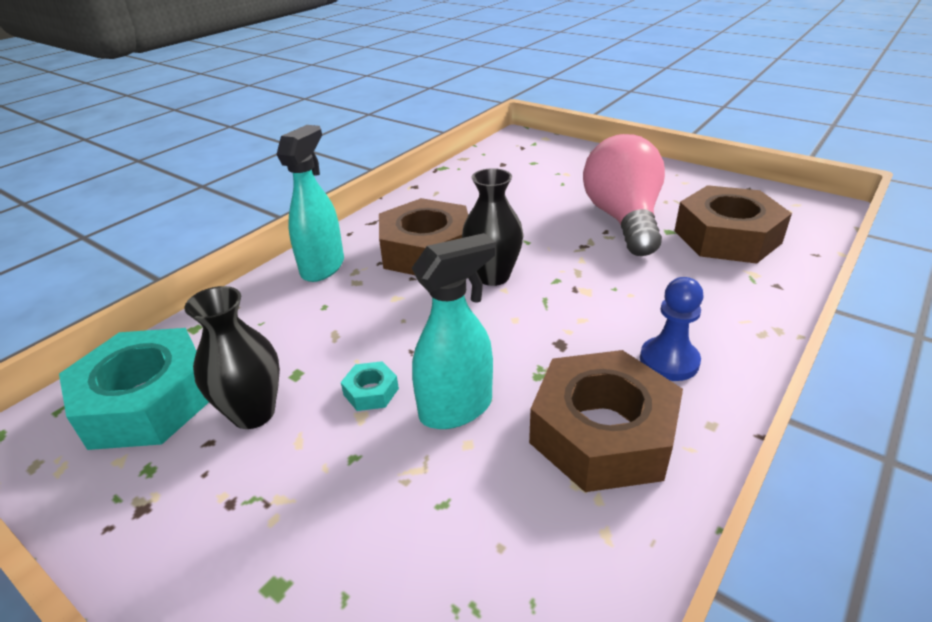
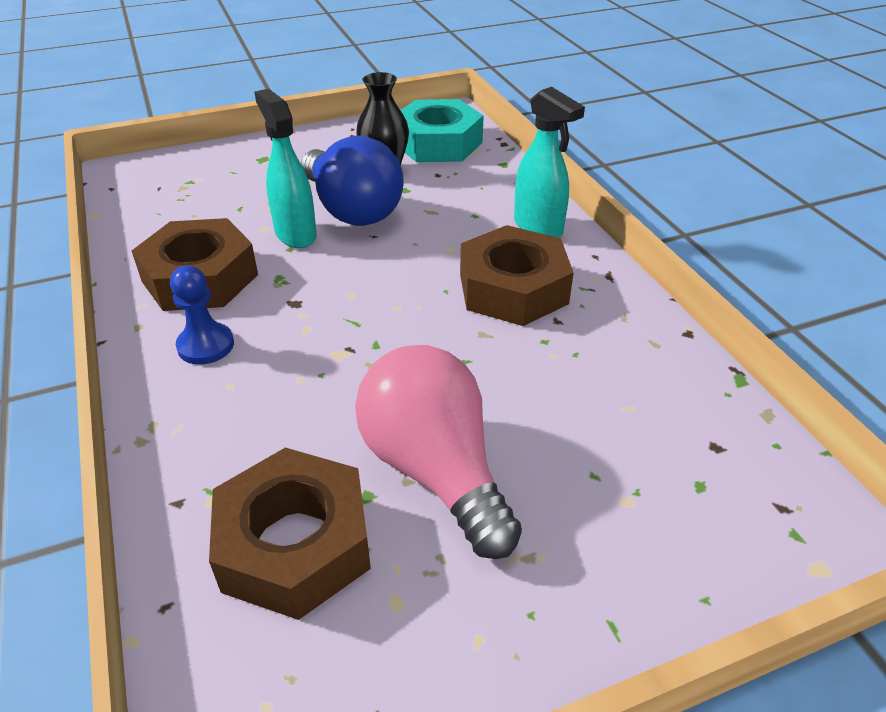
camera: 120 degrees right, 5 degrees up
(371, 392) = (352, 209): turquoise nut -> blue light bulb
(457, 408) = (295, 234): turquoise spray bottle -> turquoise spray bottle turned 150 degrees clockwise
(493, 276) = (424, 309): black vase -> none
(623, 219) = (435, 470): pink light bulb -> pink light bulb turned 150 degrees counterclockwise

